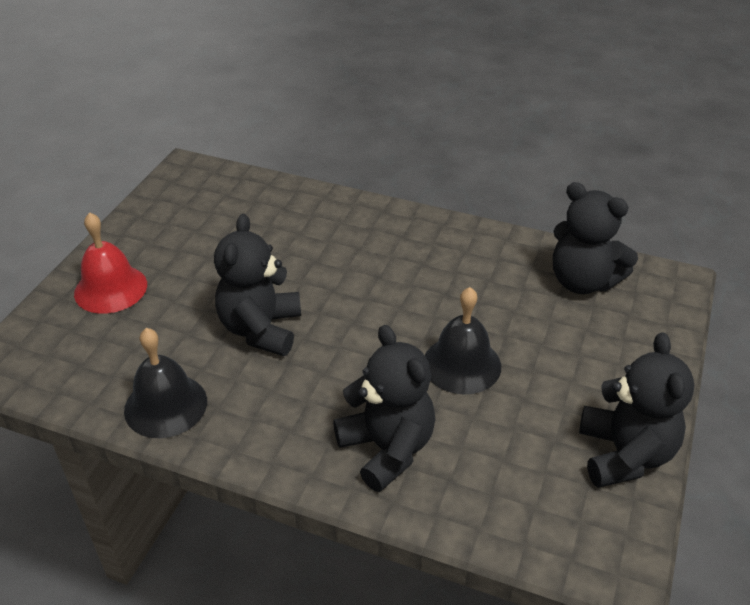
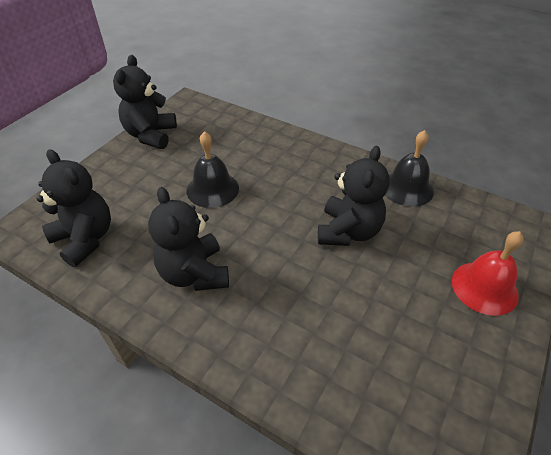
camera: 170 degrees left, 5 degrees up
(387, 448) = (274, 151): black teddy bear -> black teddy bear (194, 273)

